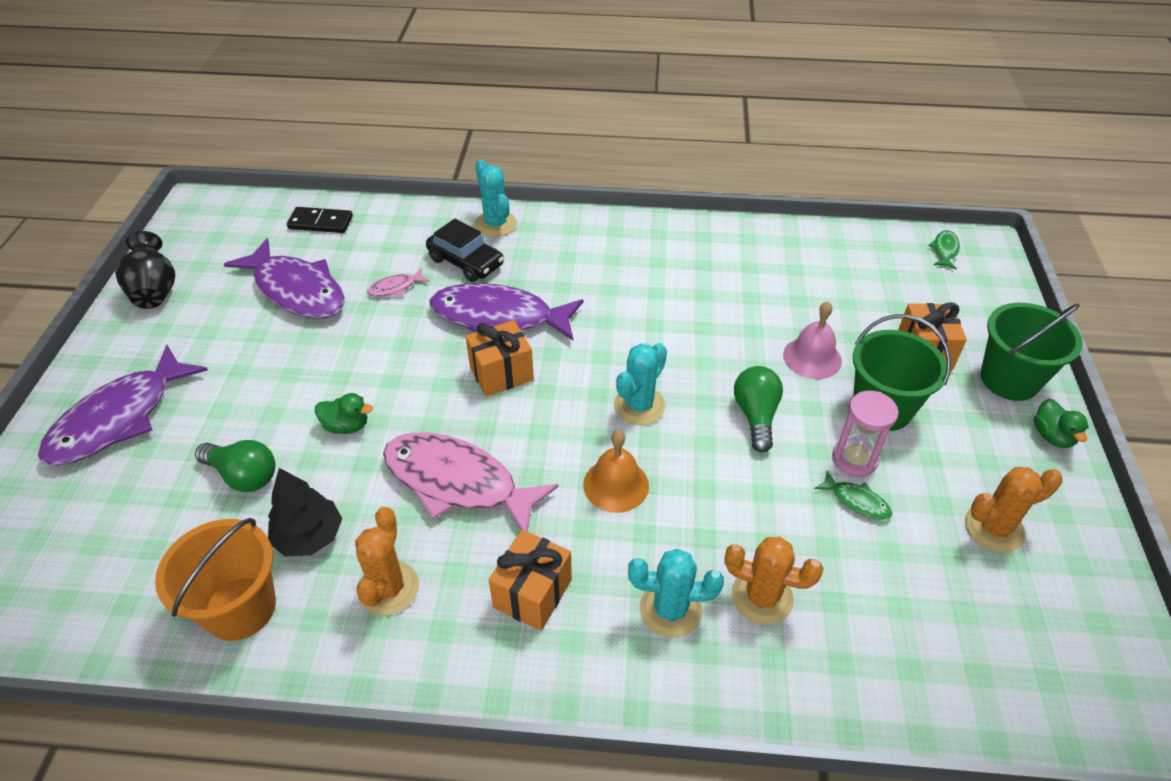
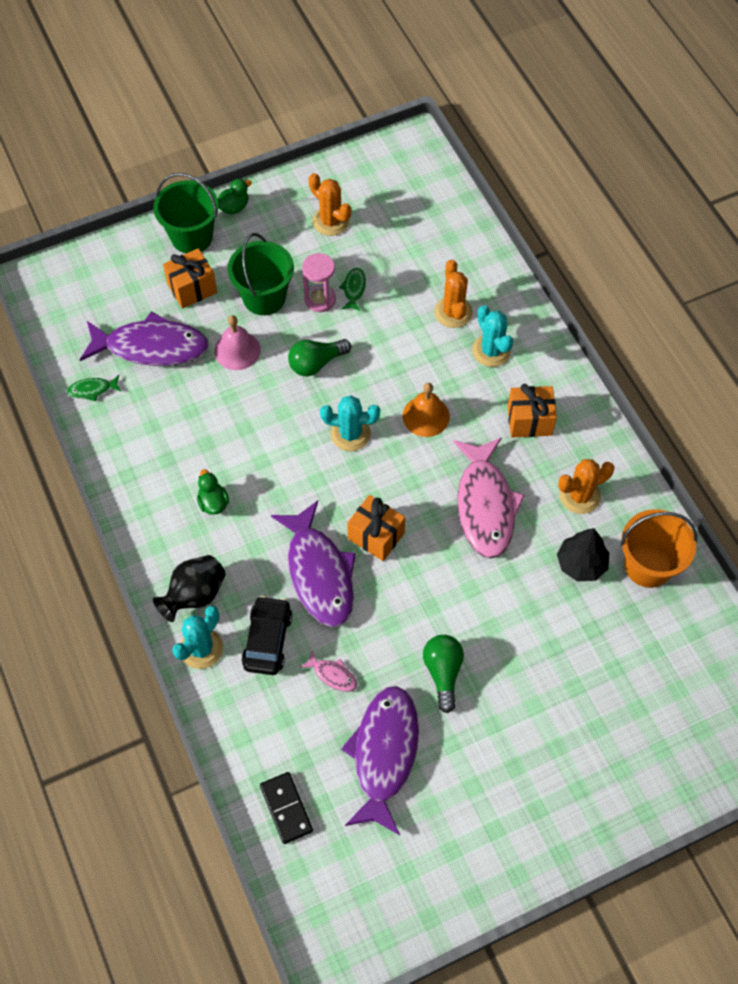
camera: 120 degrees left, 15 degrees up
(119, 418) = (589, 771): purple fish -> purple fish (151, 347)
(155, 292) = (460, 878): black vase -> black vase (194, 595)
(244, 476) = (570, 640): green light bulb -> green light bulb (443, 672)
(347, 426) = (488, 606): green duck -> green duck (213, 502)
(944, 250) = (55, 303): green fish -> green fish (92, 390)

